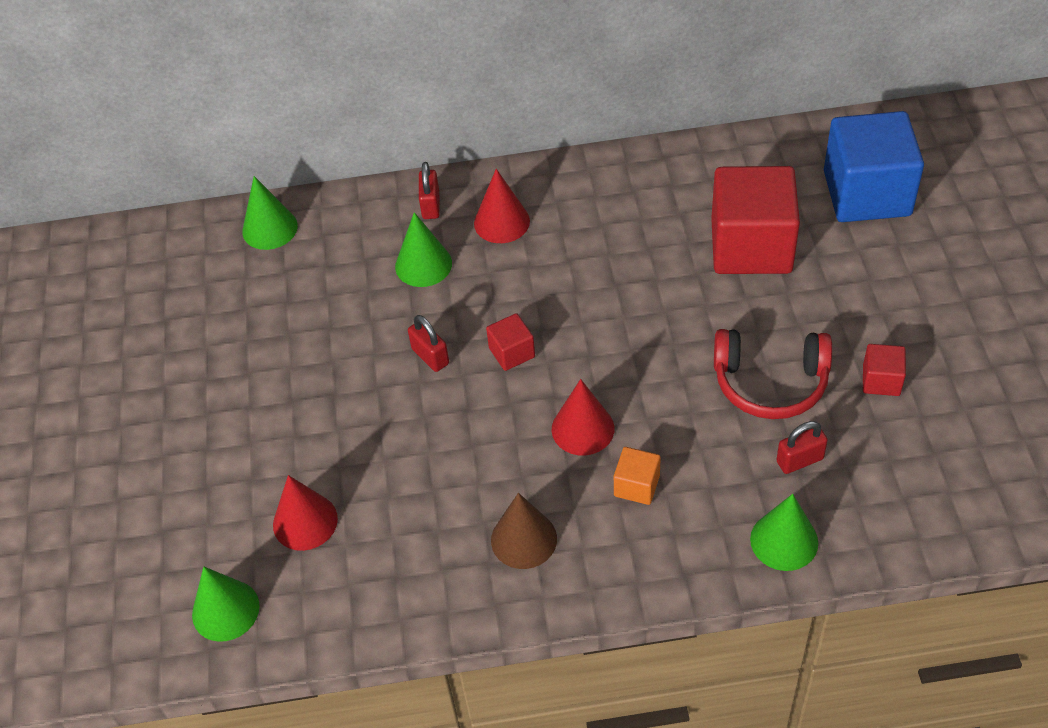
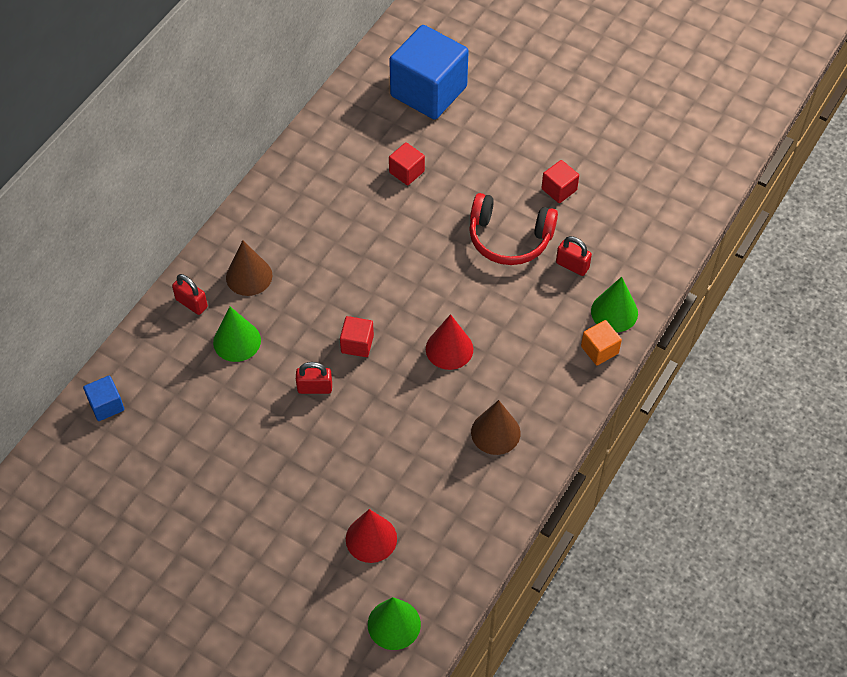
camera: 55 degrees left, 5 degrees up
(270, 228) = (106, 405): green cone -> blue cube
(501, 222) = (249, 276): red cone -> brown cone
(636, 485) = (514, 352): orange cube -> orange cube (599, 350)
(751, 246) = (406, 172): red cube -> red cube, size x0.44
(770, 382) = (509, 238): red headphones -> red headphones turned 60 degrees clockwise
(799, 460) = (572, 265): red padlock -> red padlock turned 75 degrees counterclockwise

